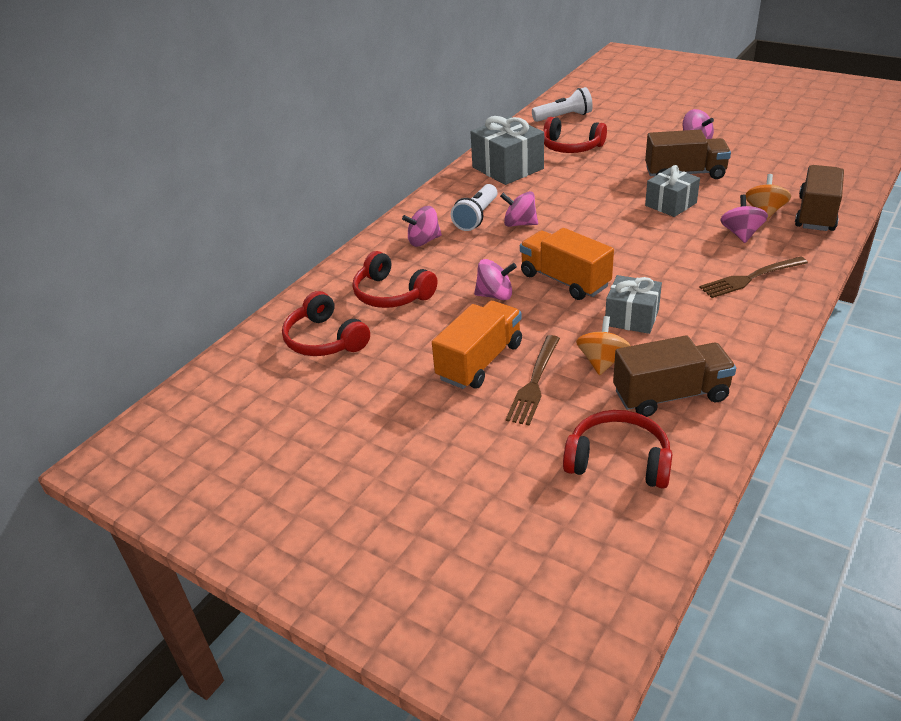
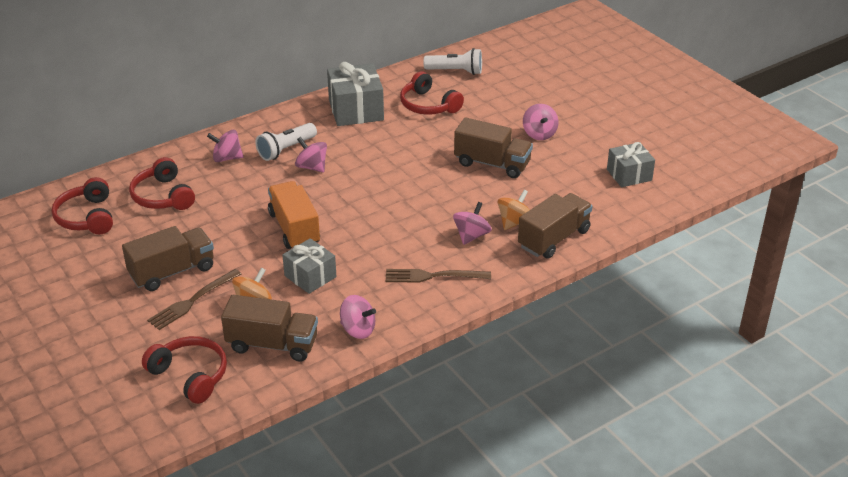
camera: 20 degrees right, 0 degrees up
(480, 361) = (172, 272): orange truck -> brown truck
(495, 295) = (233, 223): pink spinning top -> pink spinning top (358, 330)
(670, 204) = (447, 189): grey gift -> grey gift (629, 175)

